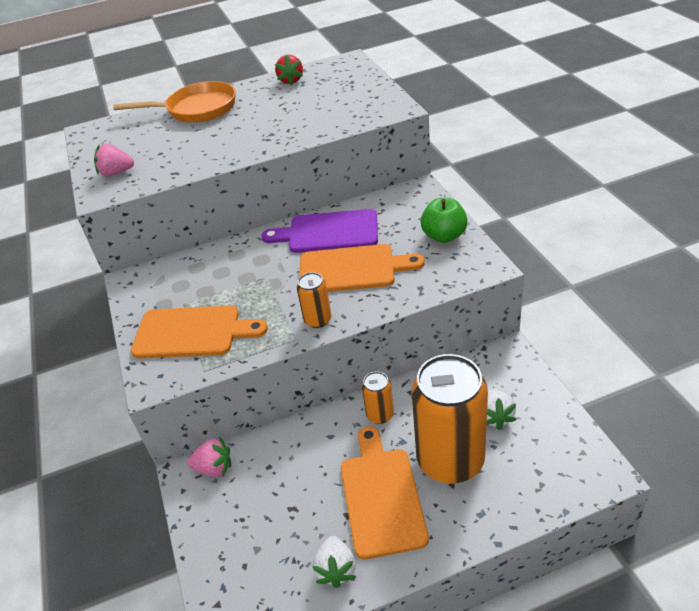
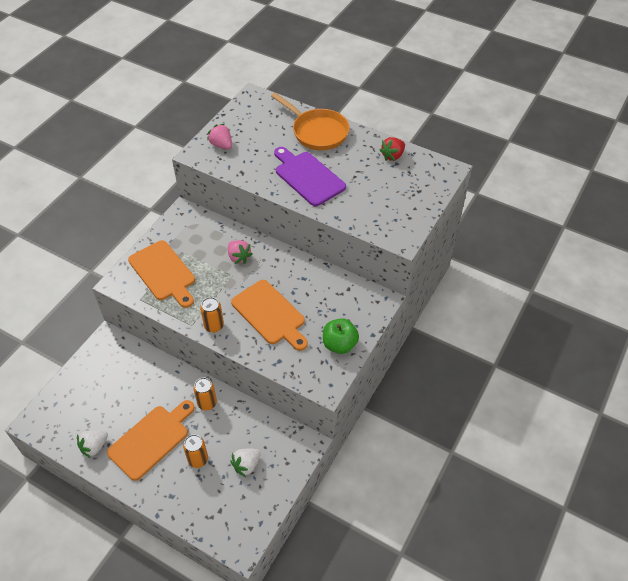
camera: 45 degrees right, 10 degrees up
(214, 468) = (119, 348): pink strawberry -> pink strawberry (239, 257)
(328, 232) = (296, 279): purple cutting board -> purple cutting board (307, 177)
(450, 460) = (198, 459): orange can -> orange can, size x0.45

